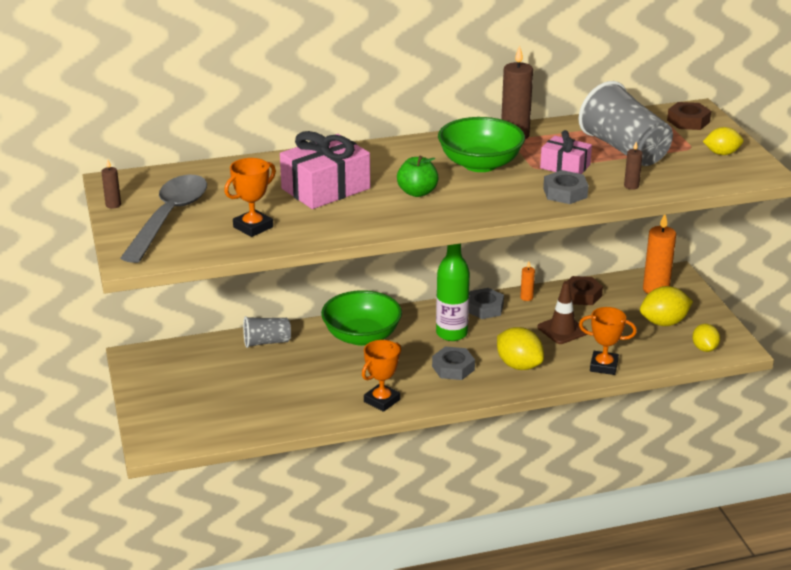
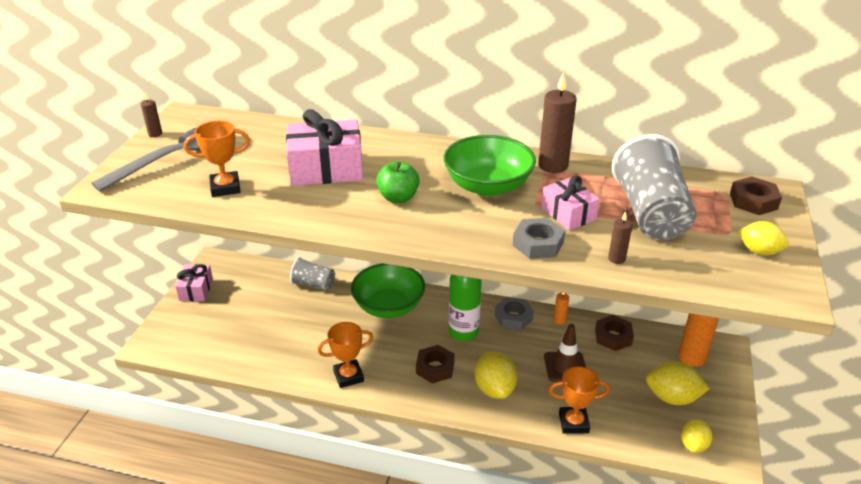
camera: 30 degrees right, 5 degrees up
(146, 386) = (196, 290): none -> pink gift
(453, 368) = (435, 368): grey nut -> brown nut
(603, 366) = (573, 423): orange trophy -> orange trophy turned 45 degrees counterclockwise

